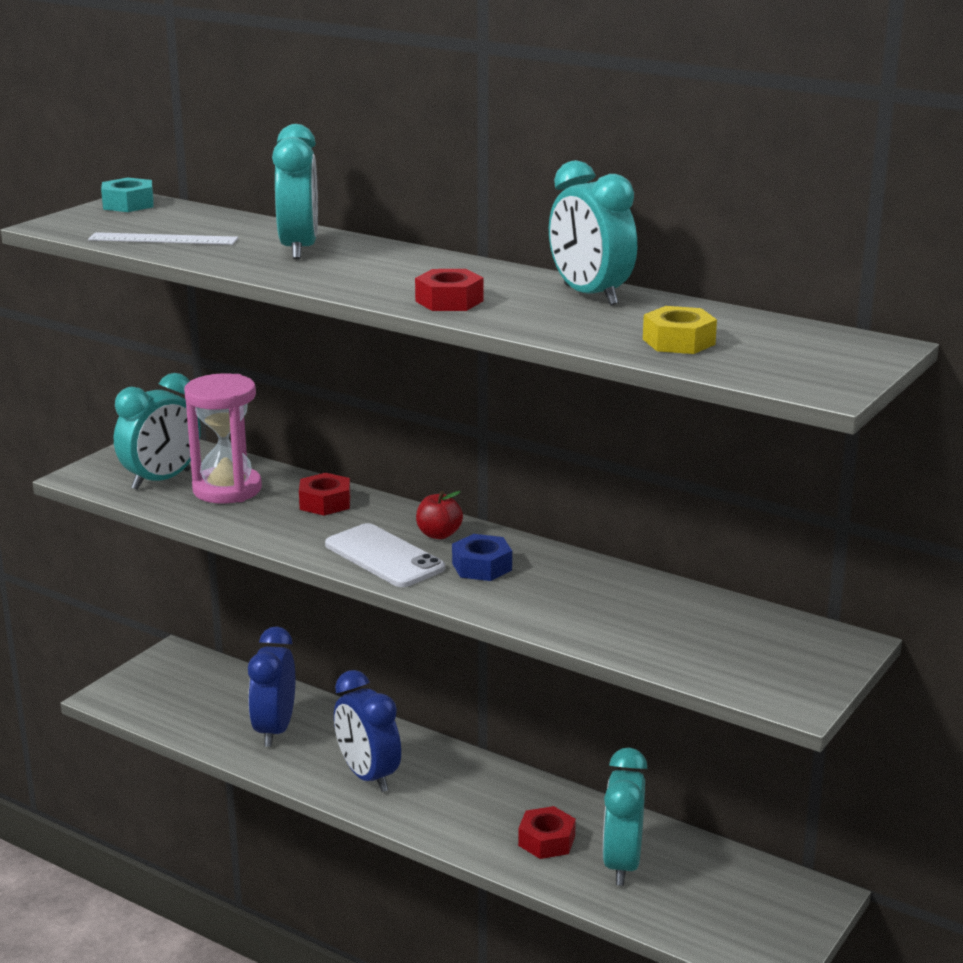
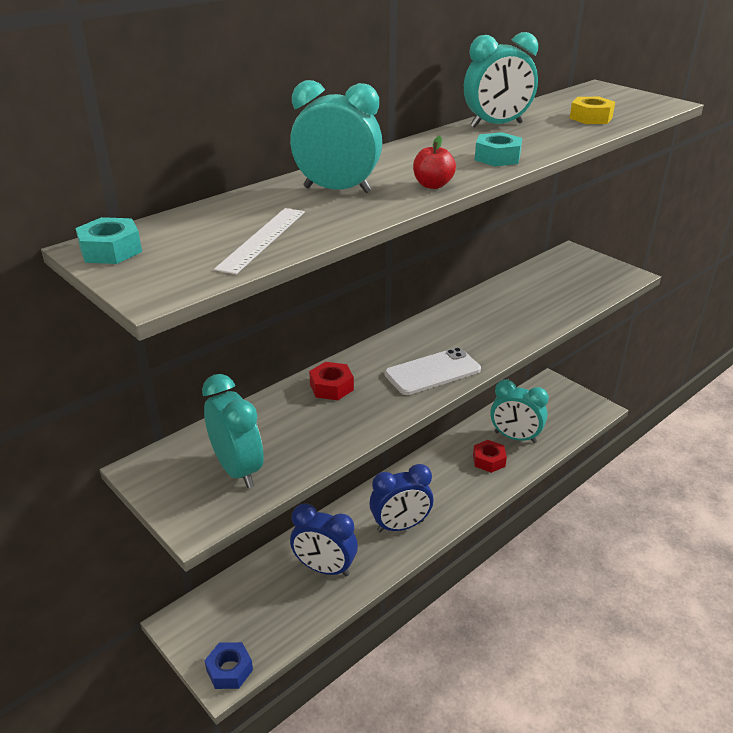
camera: 75 degrees left, 10 degrees up
(227, 489) = (280, 433): pink hourglass -> none
(439, 534) = (406, 346): red apple -> red apple (432, 185)
(449, 301) = (497, 157): red nut -> turquoise nut
(481, 567) = (459, 337): blue nut -> blue nut (229, 670)

